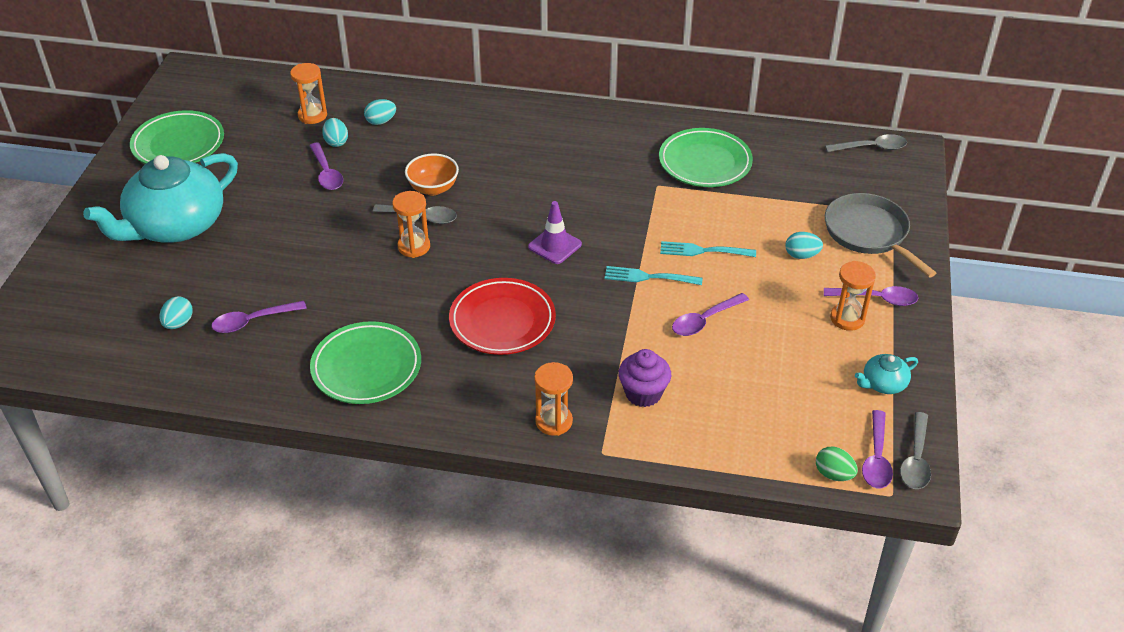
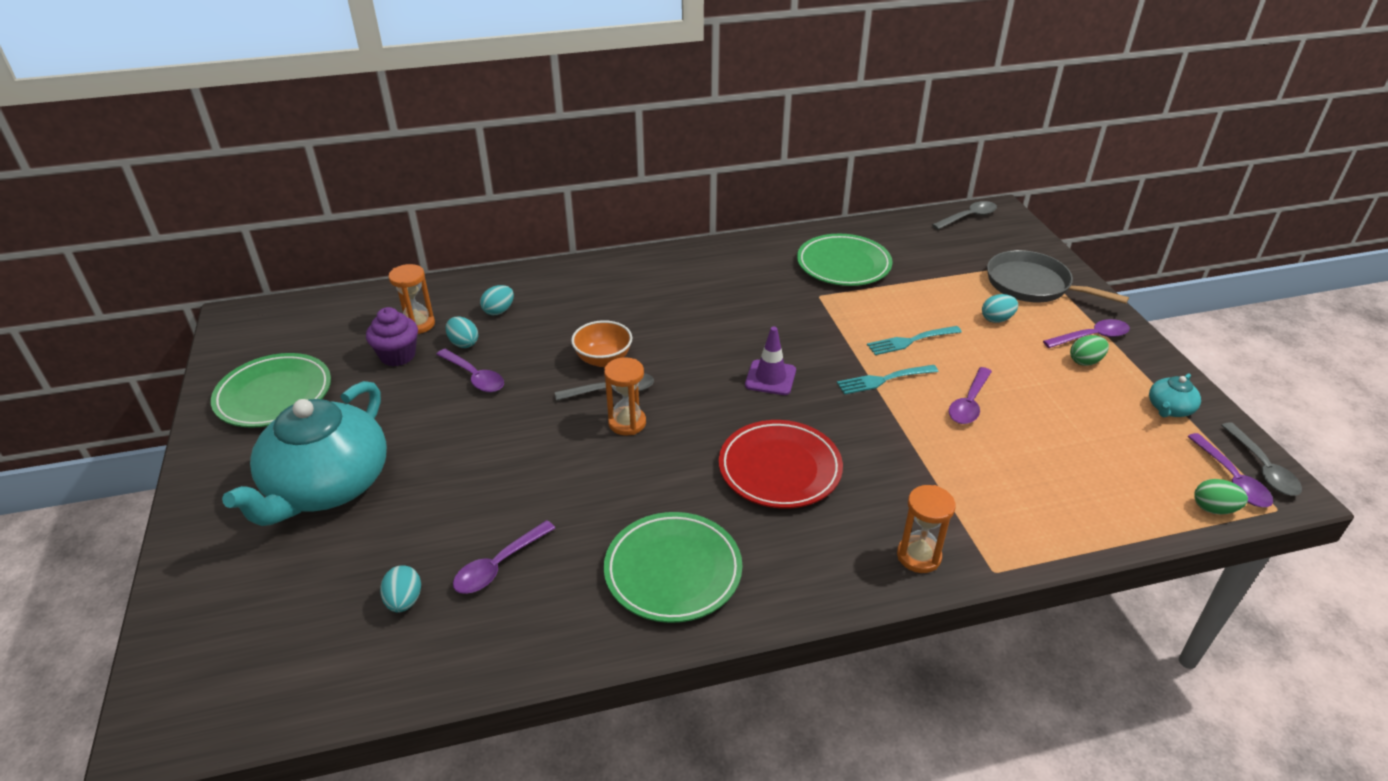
camera: 25 degrees left, 5 degrees down
(643, 393) = (978, 494): purple cupcake -> purple cupcake (398, 355)
(847, 318) = (1085, 361): orange hourglass -> green egg

